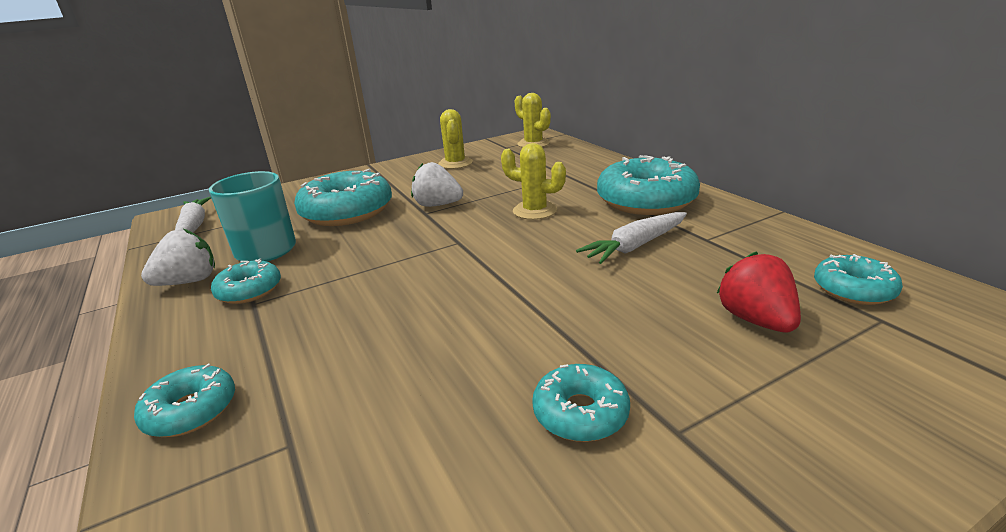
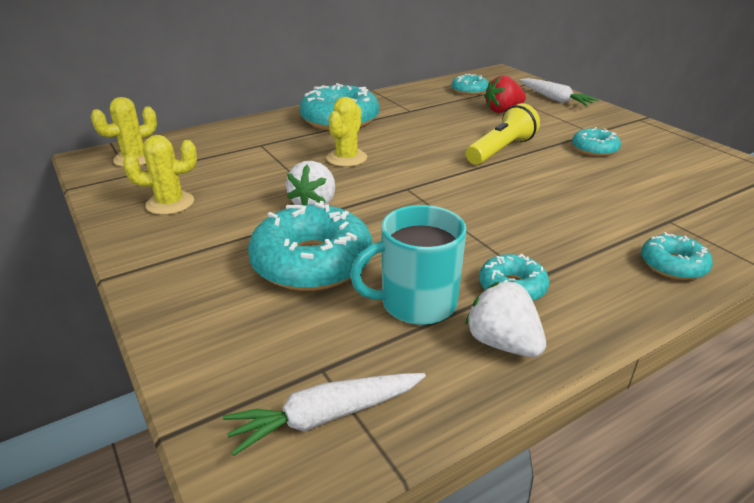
camera: 95 degrees left, 5 degrees up
(564, 305) = (501, 150): none -> yellow flashlight
(635, 246) = (419, 128): white carrot -> white carrot (555, 99)

